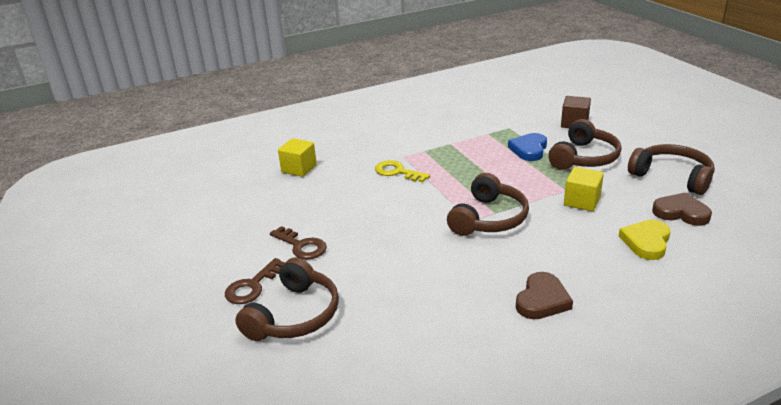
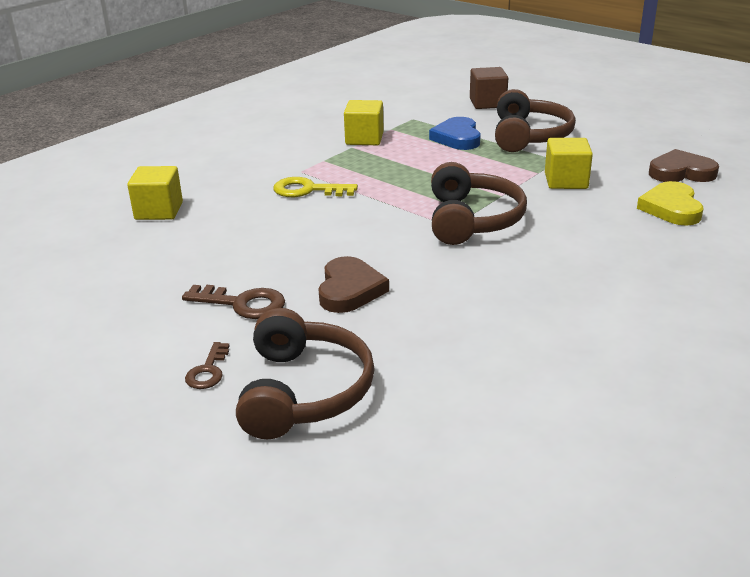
camera: 25 degrees left, 0 degrees up
(253, 286) = (208, 371): brown key -> brown key, size x0.63
(463, 138) = (364, 139): none -> yellow cube
(542, 300) = (611, 293): brown heart -> brown heart (349, 290)
(672, 177) = (641, 139): brown headphones -> none

